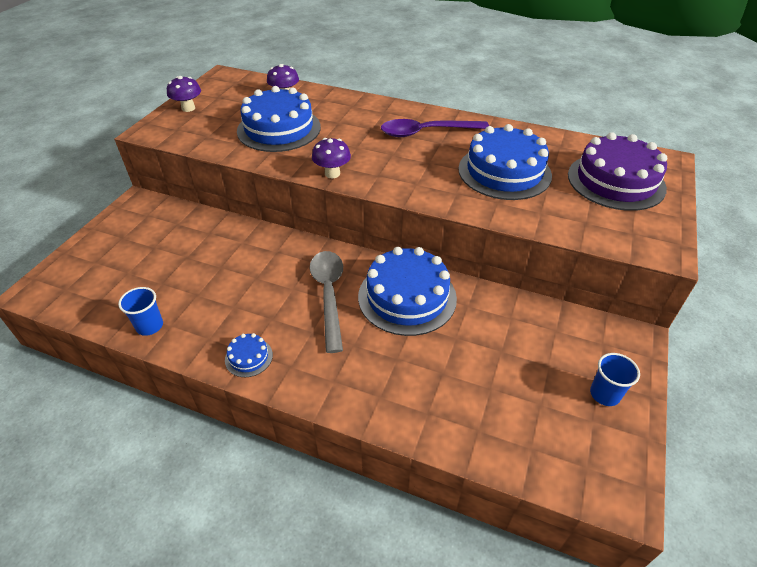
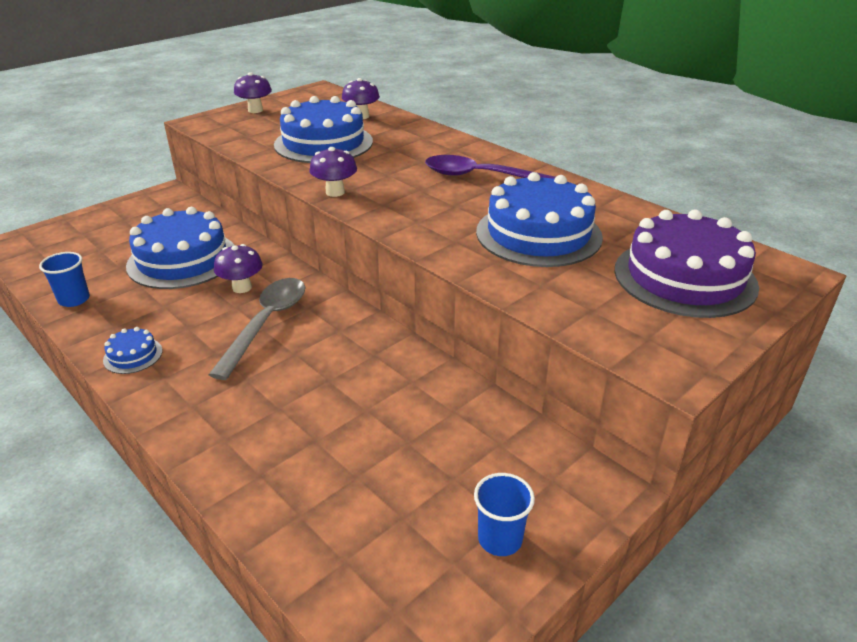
camera: 25 degrees right, 10 degrees down
(283, 270) = (242, 287): none -> purple mushroom
(407, 297) = (349, 351): blue cake -> blue cake (182, 259)

